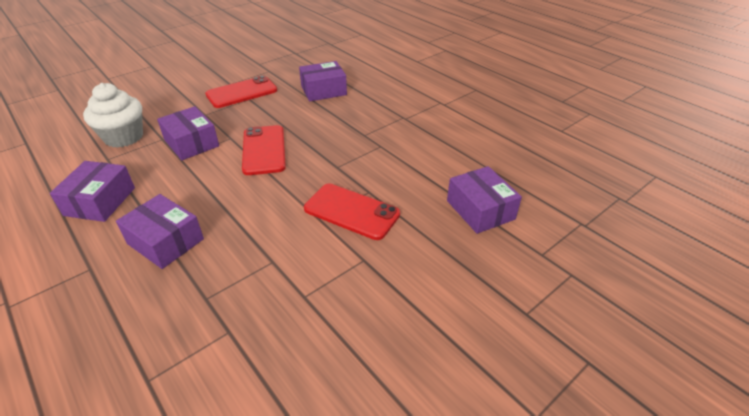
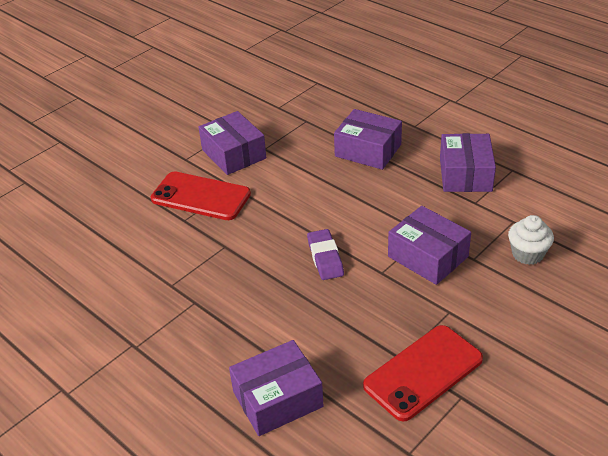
camera: 175 degrees right, 0 degrees up
(124, 137) = (527, 254): white cupcake -> white cupcake, size x0.61
(264, 150) = (325, 258): red phone -> purple eraser
(480, 210) = (66, 214): purple box -> purple box (234, 154)

